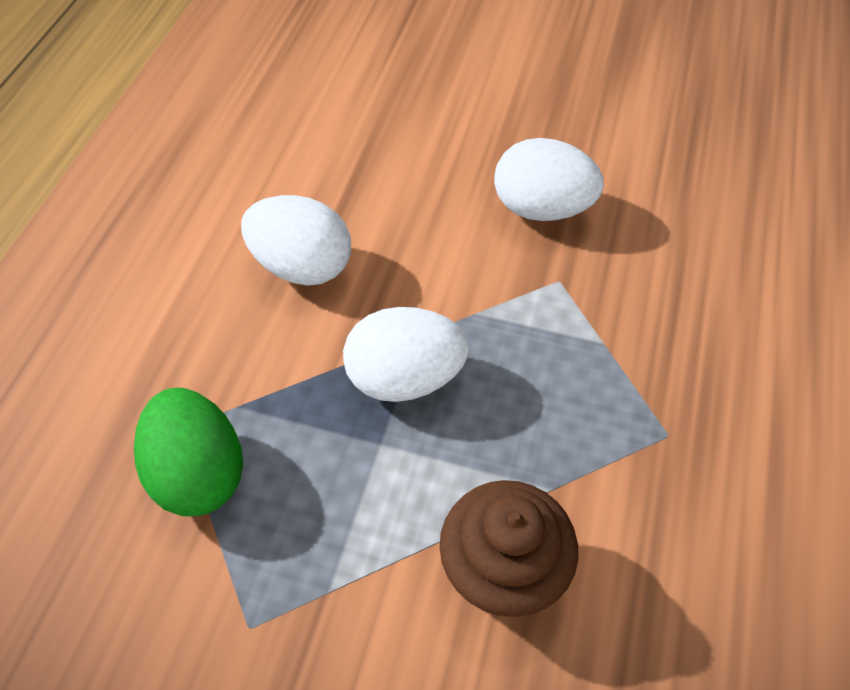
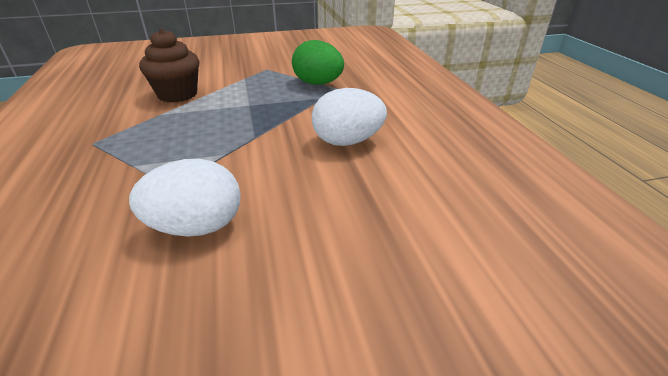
camera: 150 degrees right, 20 degrees down
(405, 378) = (251, 123): white egg -> none

